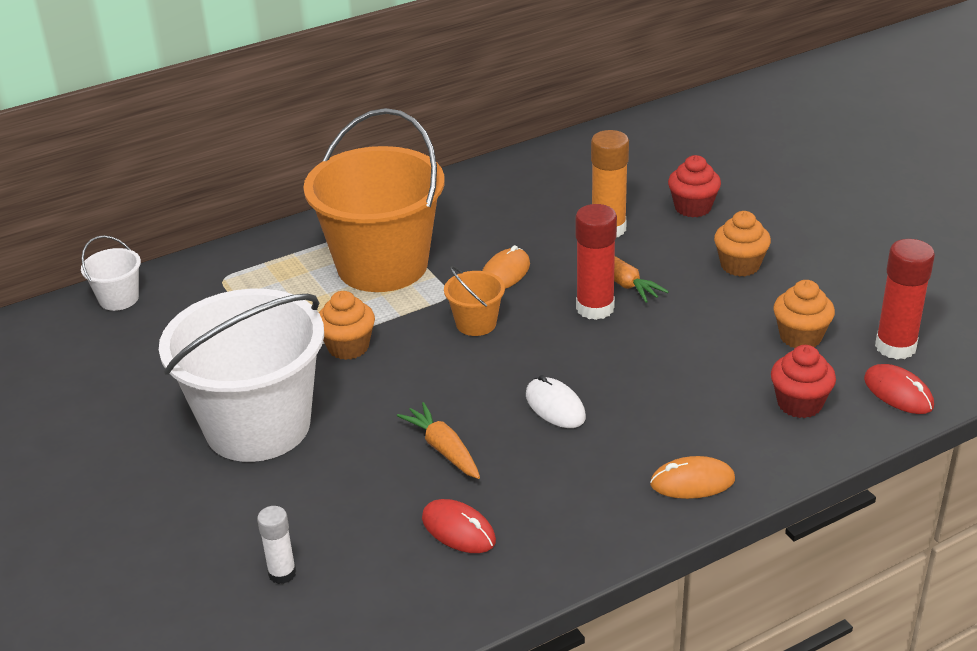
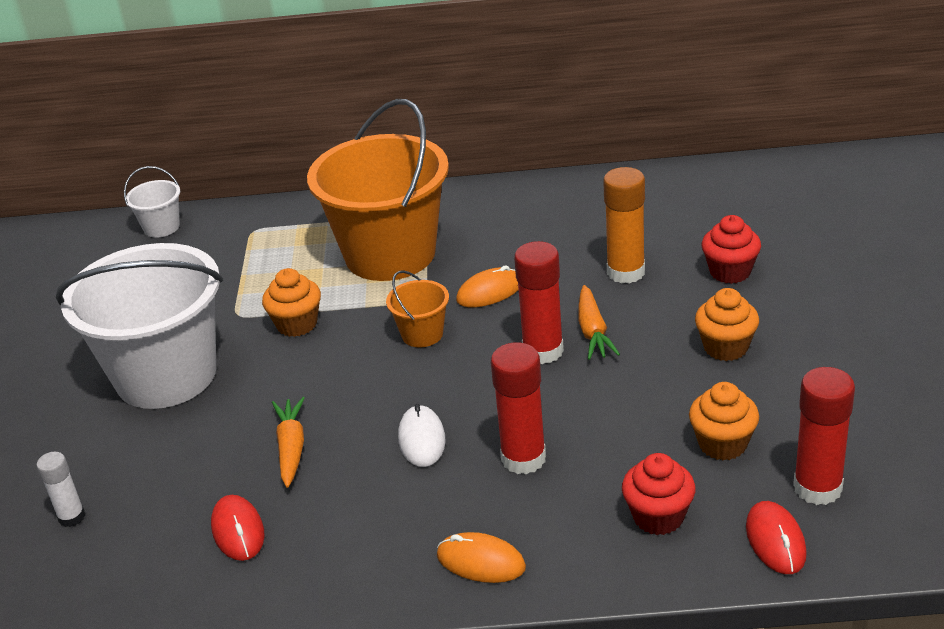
camera: 30 degrees right, 0 degrees up
(655, 394) = (523, 458): none -> red glue stick

